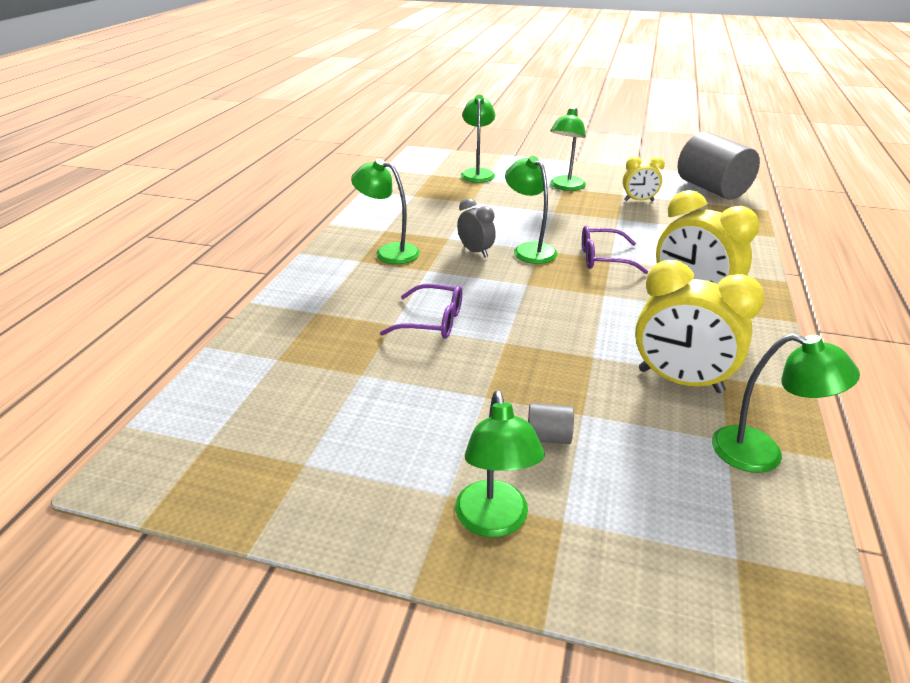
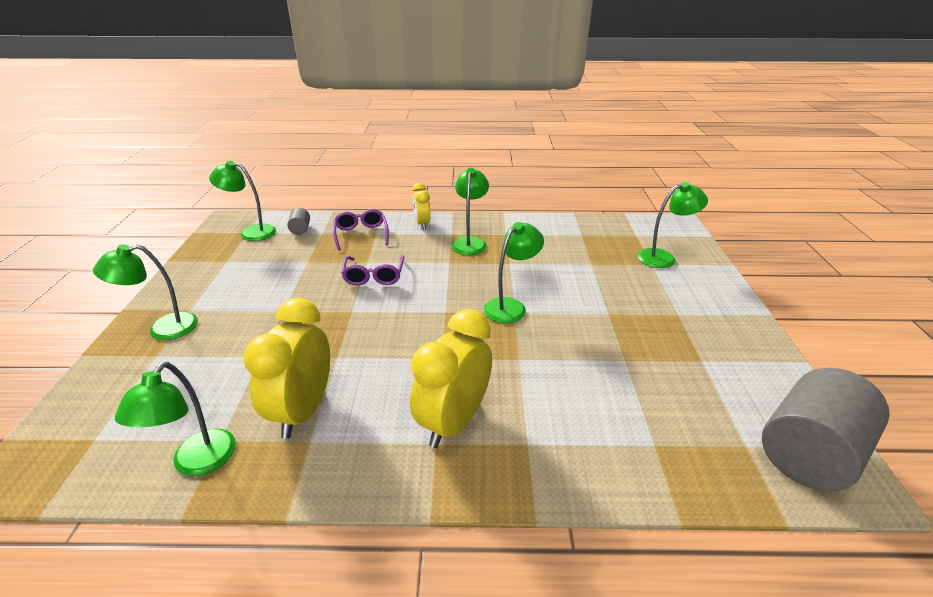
camera: 75 degrees right, 0 degrees up
(475, 252) = (491, 279): grey clock -> none
(548, 437) = (236, 342): grey cylinder -> grey cylinder (300, 229)
(565, 187) = (681, 315): green lamp -> green lamp (251, 232)
(603, 258) = (516, 353): purple glasses -> purple glasses (361, 234)
(639, 201) = (692, 375): yellow clock -> yellow clock (422, 224)

